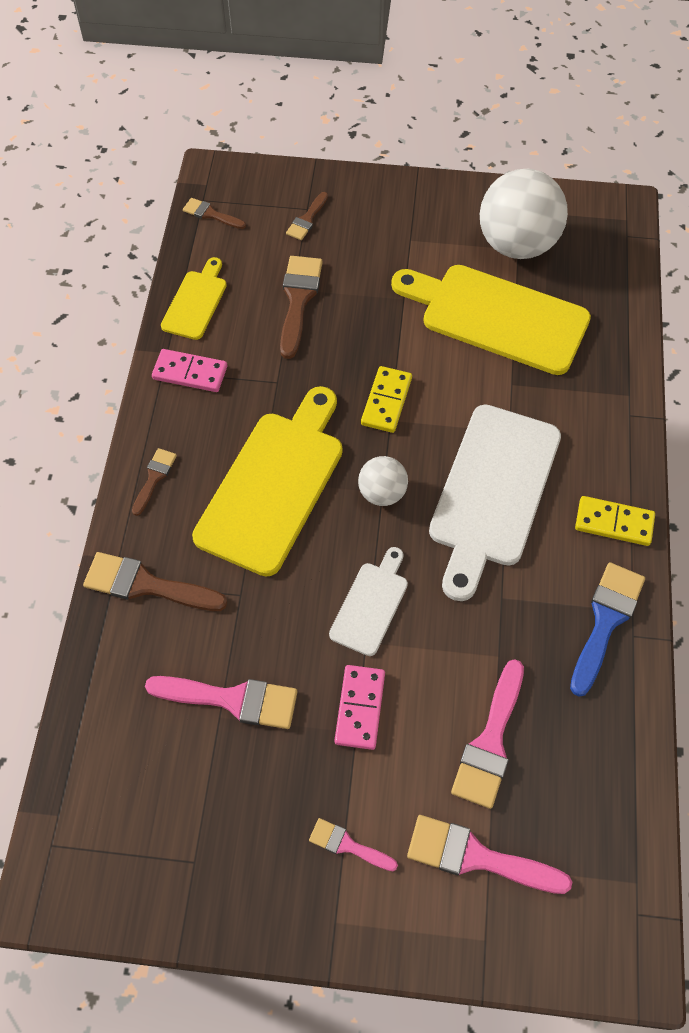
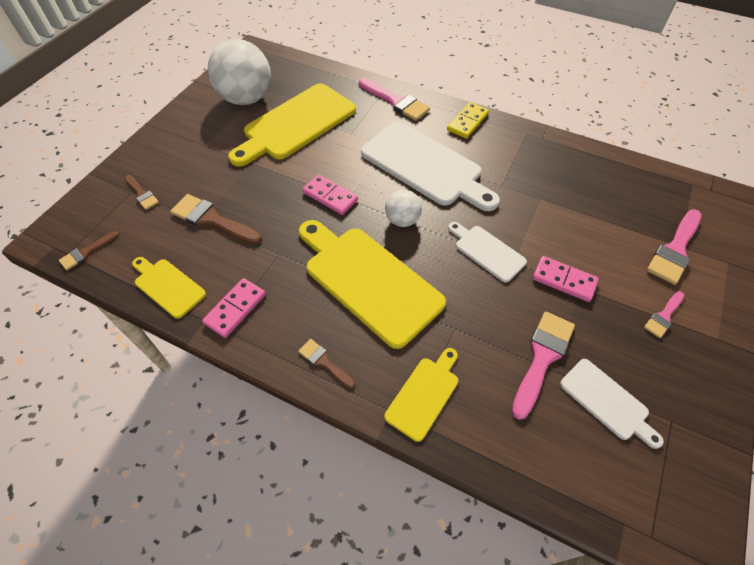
camera: 70 degrees left, 5 degrees down
(146, 585) = (424, 395): brown brush -> yellow cutting board
(196, 782) = (607, 401): none -> white cutting board
(386, 401) = (330, 196): yellow domino -> pink domino
(490, 742) = (599, 220): pink brush -> pink brush (396, 101)
(605, 621) = (530, 145): blue brush -> none

